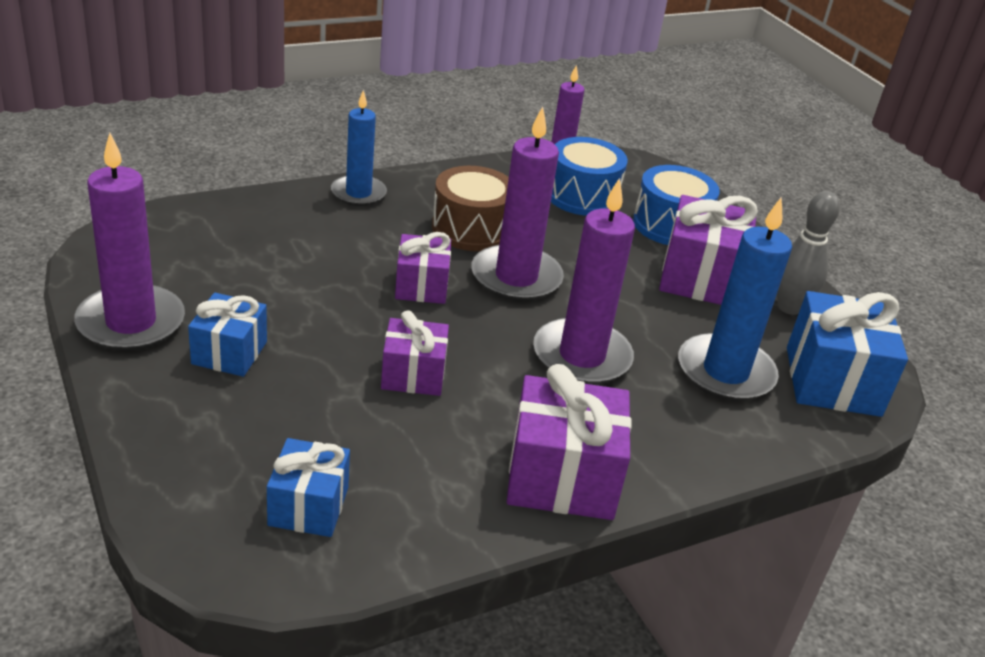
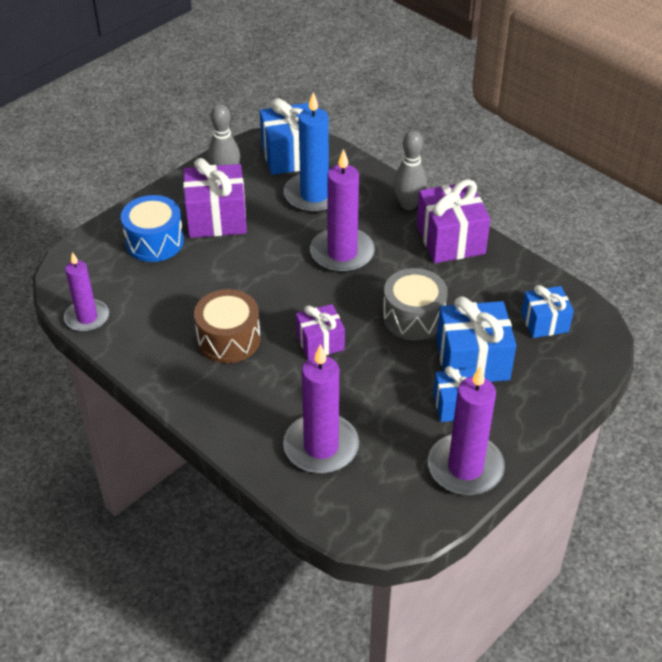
camera: 105 degrees left, 10 degrees up
(293, 397) = (472, 360): none -> blue gift
(358, 193) = (218, 417): blue candle -> none
(413, 375) = (413, 317): purple gift -> grey drum
(516, 277) = (277, 300): purple candle -> purple candle (321, 447)
(582, 196) = (139, 293): blue drum -> none
(670, 462) = (408, 204): none -> grey bowling pin

